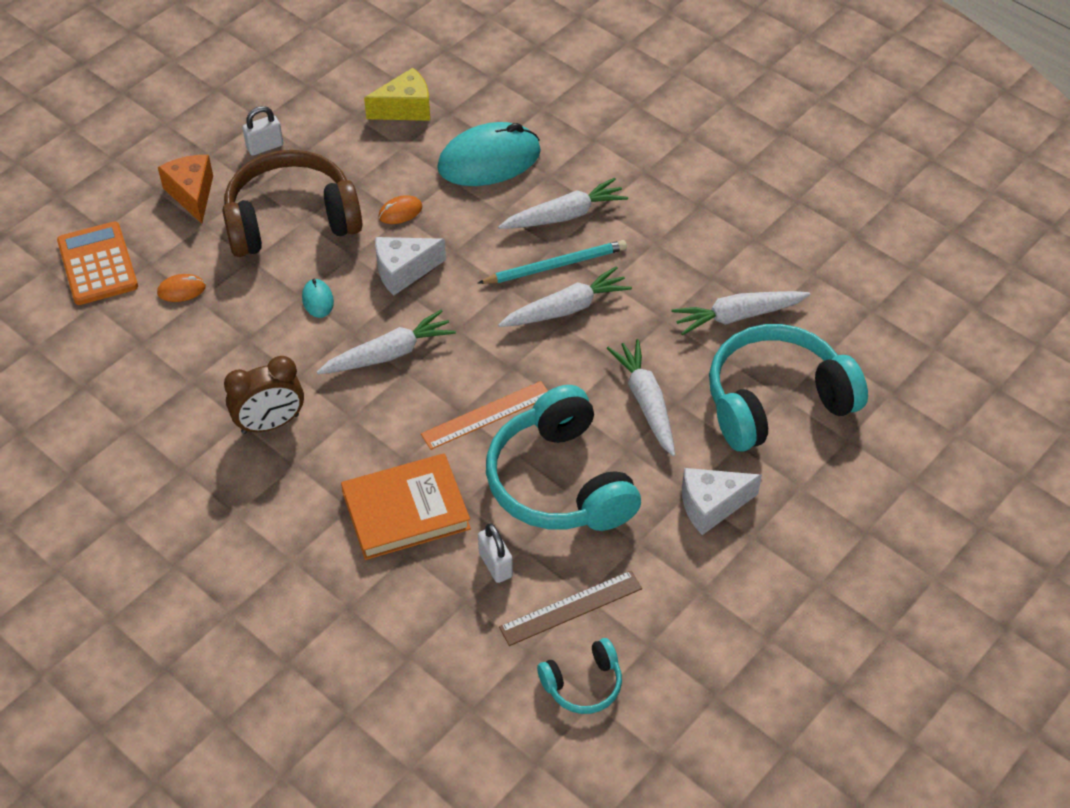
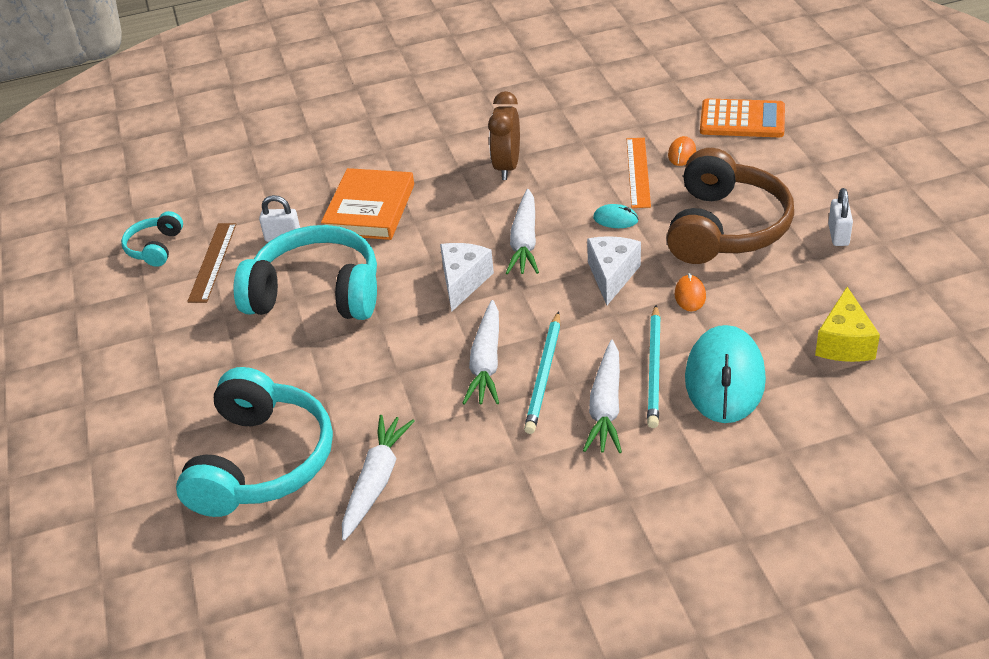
camera: 125 degrees right, 10 degrees down
(192, 194) = (797, 181): orange cheese -> none
(486, 415) = (416, 275): orange ruler -> orange ruler (638, 172)
(504, 203) = (654, 369): none -> turquoise pencil
(646, 402) = (341, 373): white carrot -> none
(711, 506) = (210, 370): white cheese -> white cheese (463, 282)

